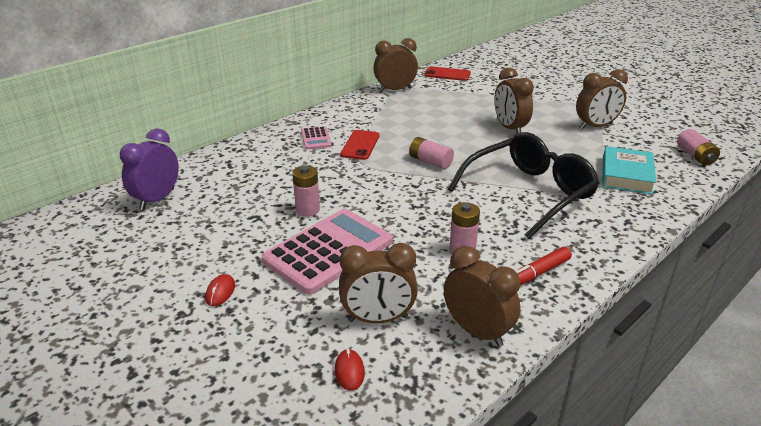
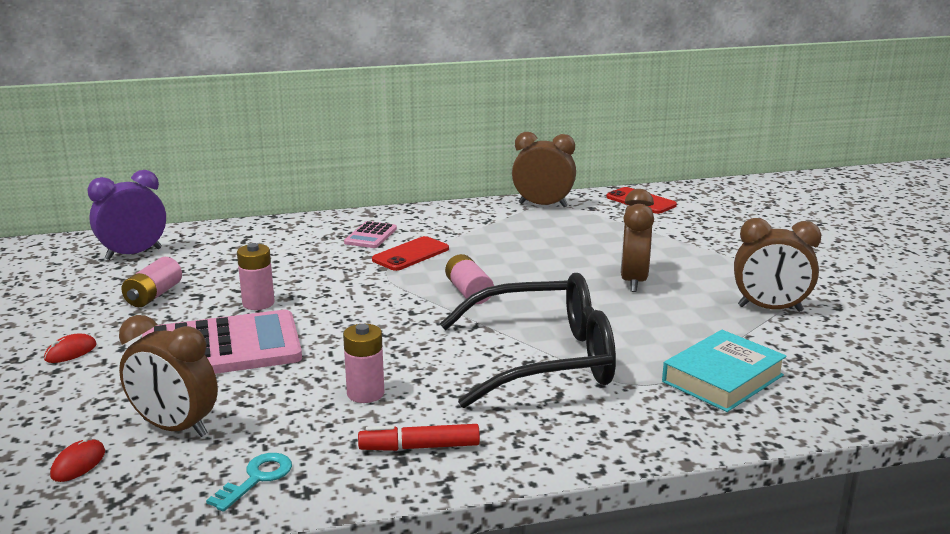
camera: 30 degrees right, 10 degrees down
(477, 331) = (256, 478): brown clock -> turquoise key
(695, 156) = (882, 386): pink battery -> pink battery (154, 295)

